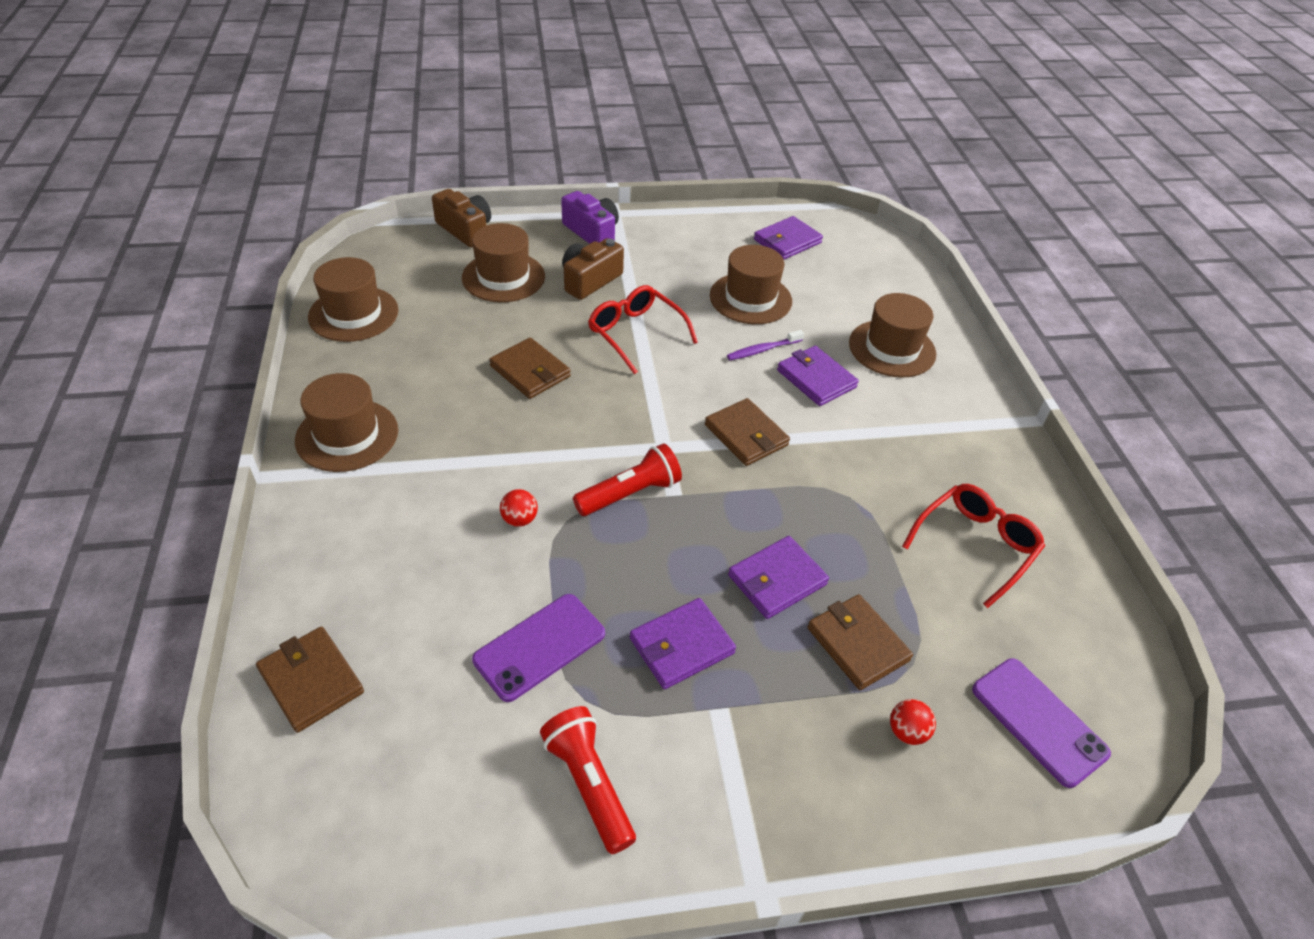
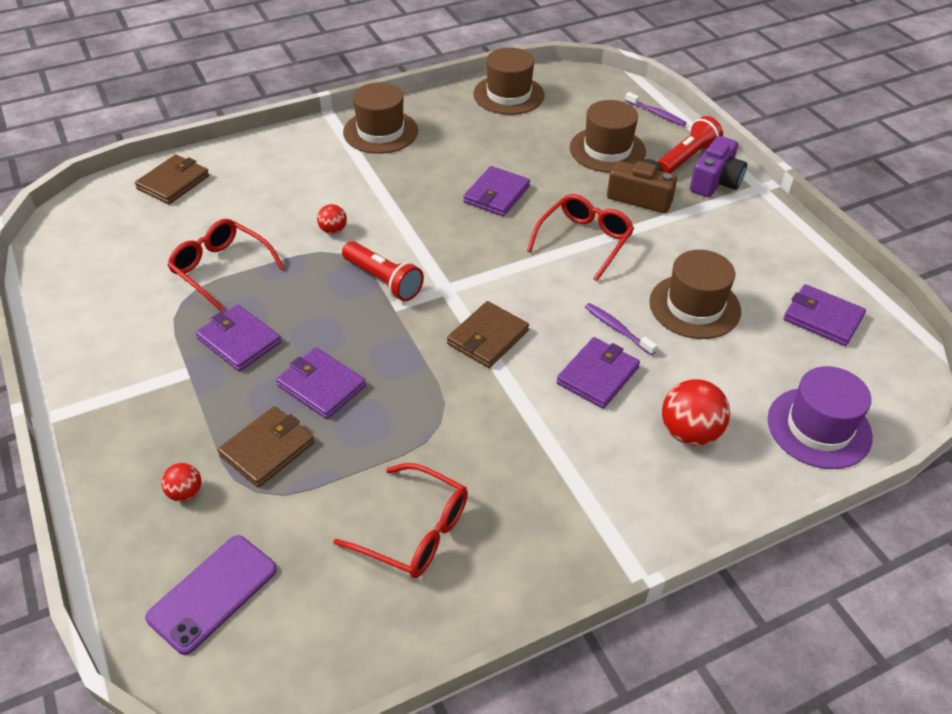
camera: 75 degrees right, 0 degrees up
(465, 230) = (656, 113): brown camera -> purple toothbrush
(530, 371) = (496, 194): brown wallet -> purple wallet
(539, 646) = (221, 269): purple phone -> red glasses
(589, 784) = (117, 318): red flashlight -> red flashlight (687, 158)
(892, 348) = (689, 433): brown hat -> red ball
(899, 285) = (819, 428): none -> purple hat

